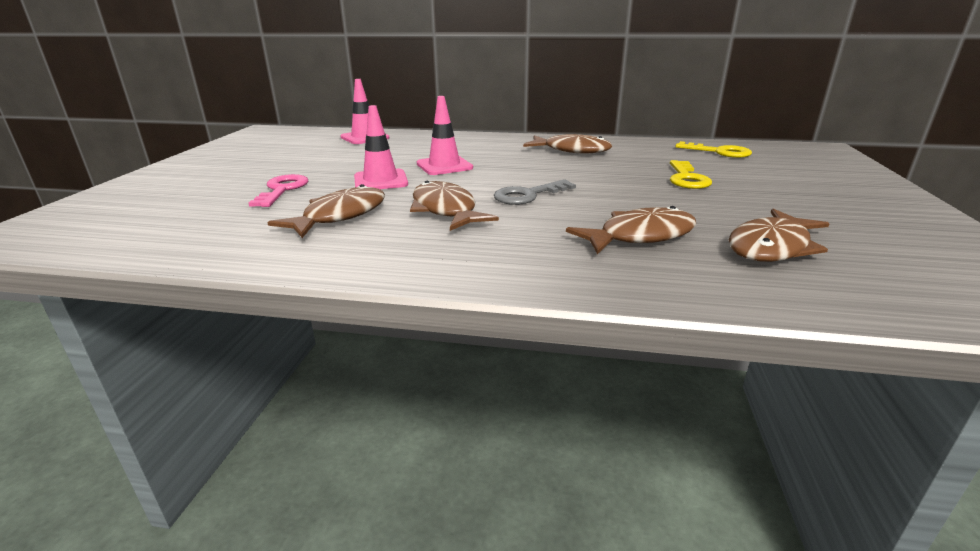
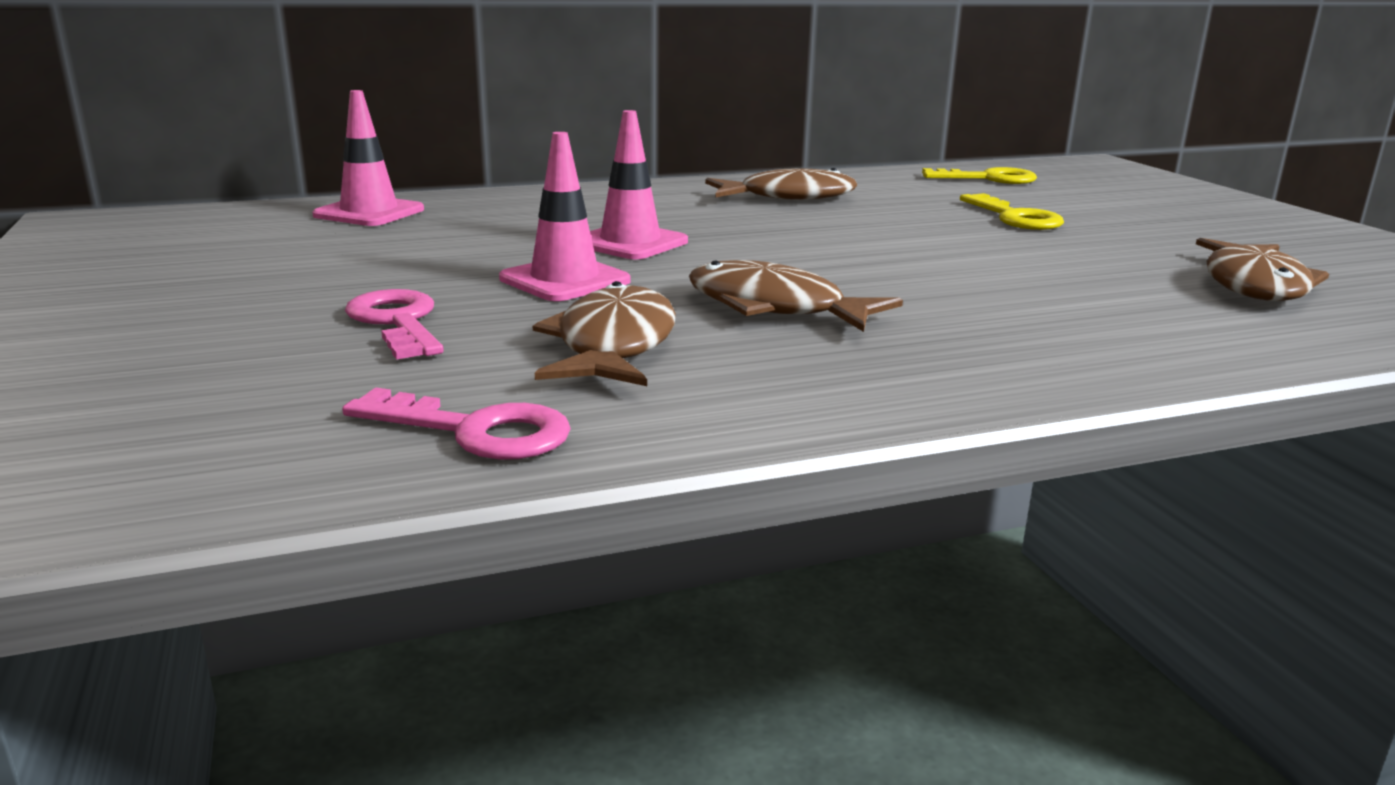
camera: 30 degrees left, 5 degrees down
(219, 243) = (475, 431): none -> pink key
(528, 195) = (854, 268): grey key -> none
(640, 236) = (1099, 297): brown fish -> none

